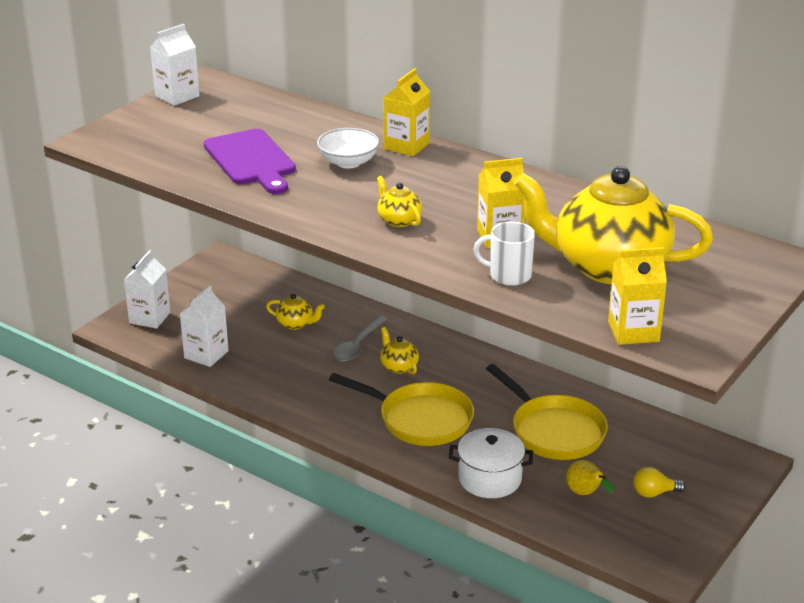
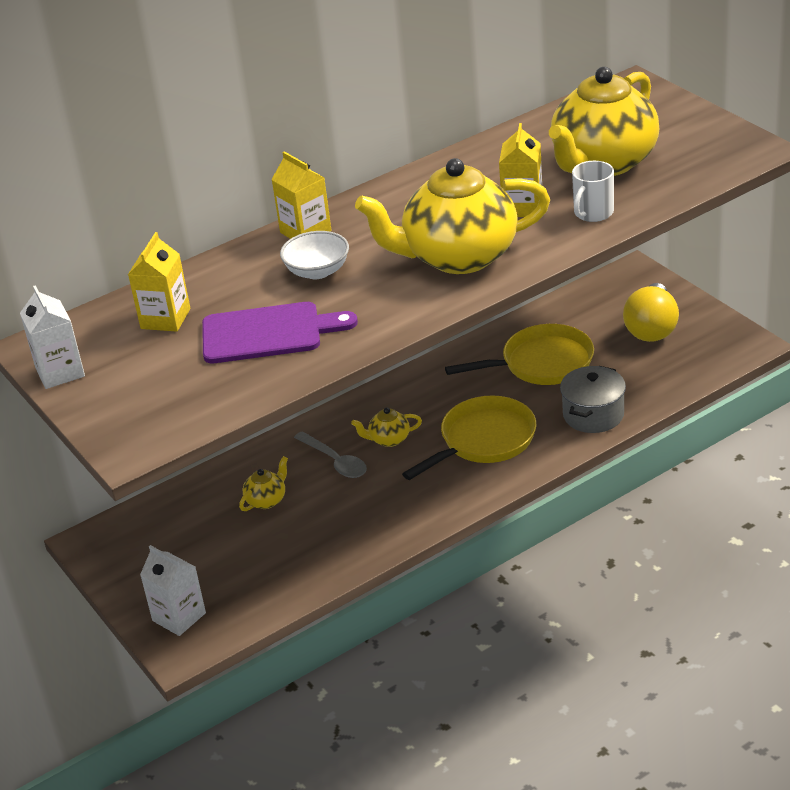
camera: 65 degrees left, 5 degrees up
(206, 354) = (284, 577): white carton -> none
(399, 220) = (458, 257): yellow teapot -> yellow teapot, size x2.48
(490, 479) = (593, 415): white pot -> grey pot
(585, 494) = (637, 365): yellow pear -> none
(633, 331) = (711, 170): yellow carton -> yellow carton (165, 319)
(654, 493) = (652, 328): yellow light bulb -> yellow light bulb, size x2.00

